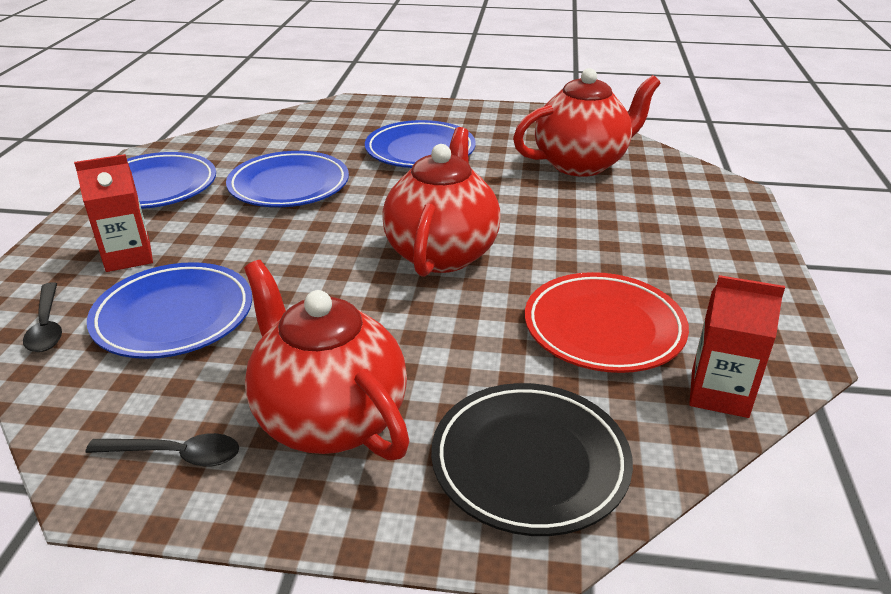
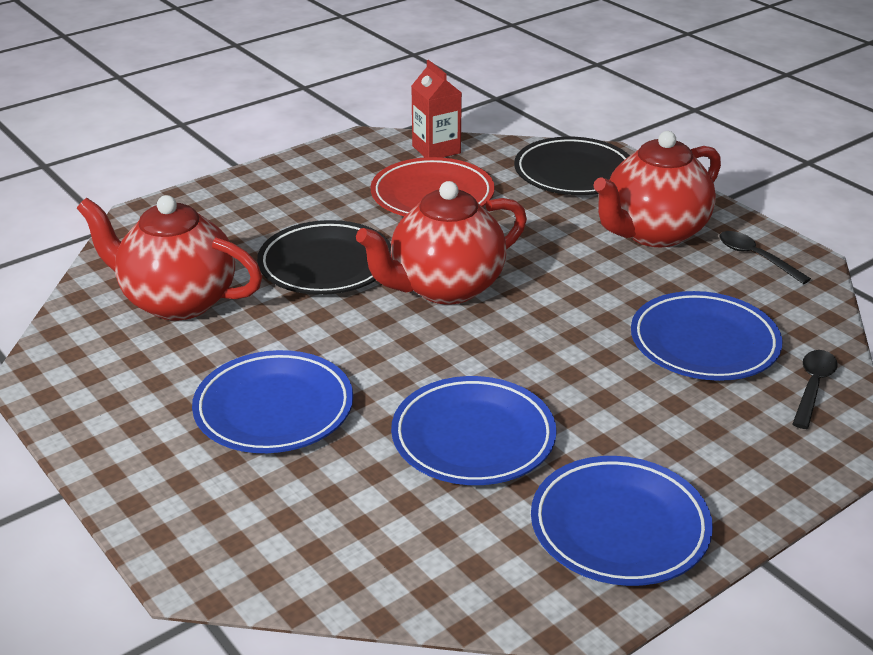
camera: 135 degrees left, 0 degrees up
(128, 256) = (709, 428): red carton -> none
(329, 419) = (653, 233): red teapot -> red teapot turned 45 degrees clockwise
(552, 225) = (326, 265): none -> black plate

